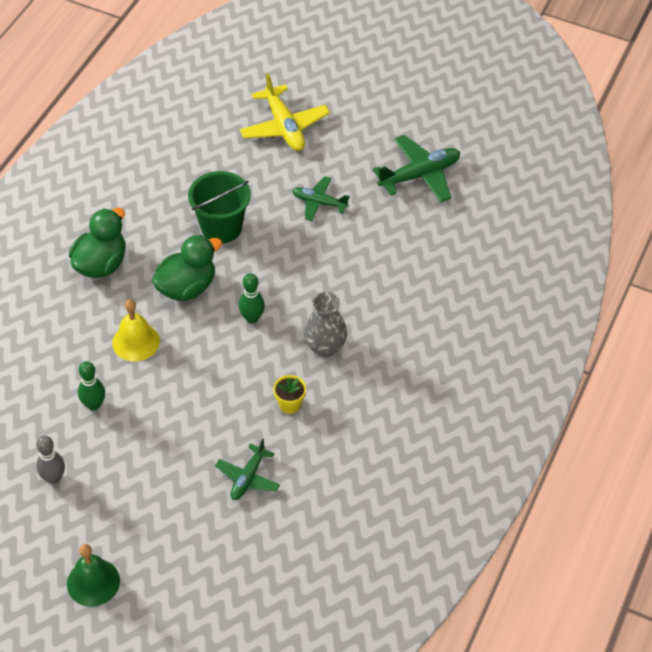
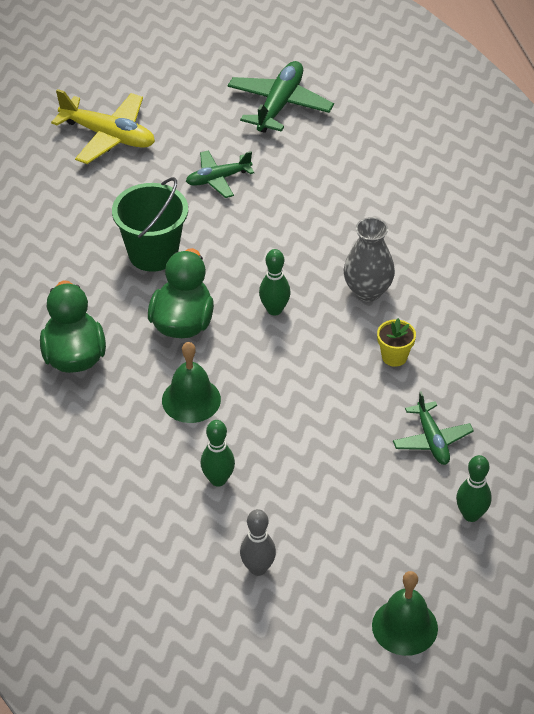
camera: 40 degrees left, 5 degrees down
(136, 342) = (191, 400): yellow bell -> green bell
(214, 545) = (471, 515): none -> green bowling pin

